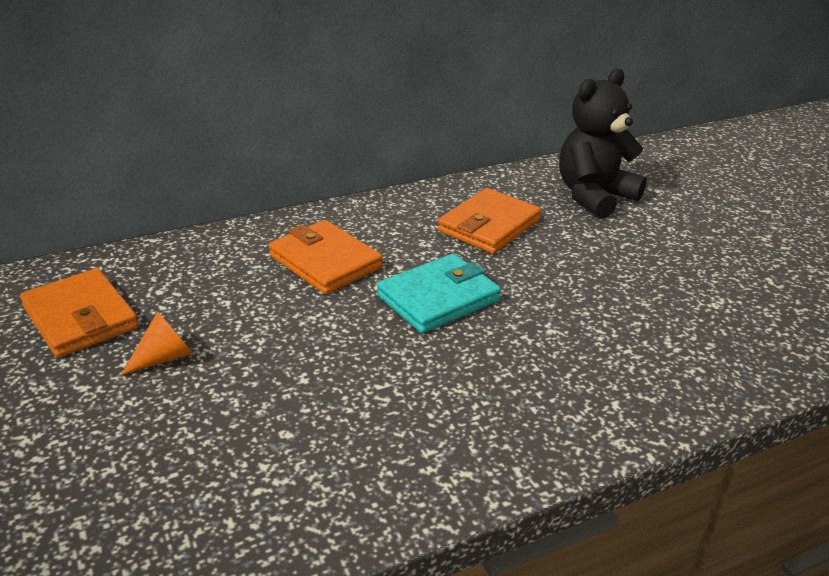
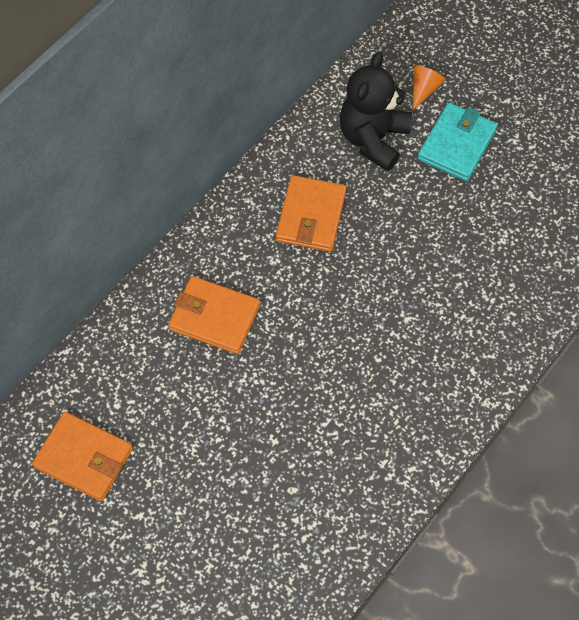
camera: 25 degrees left, 30 degrees up
(165, 357) = (172, 466): orange cone -> orange cone (424, 89)
(438, 298) = (317, 321): turquoise wallet -> turquoise wallet (456, 144)

